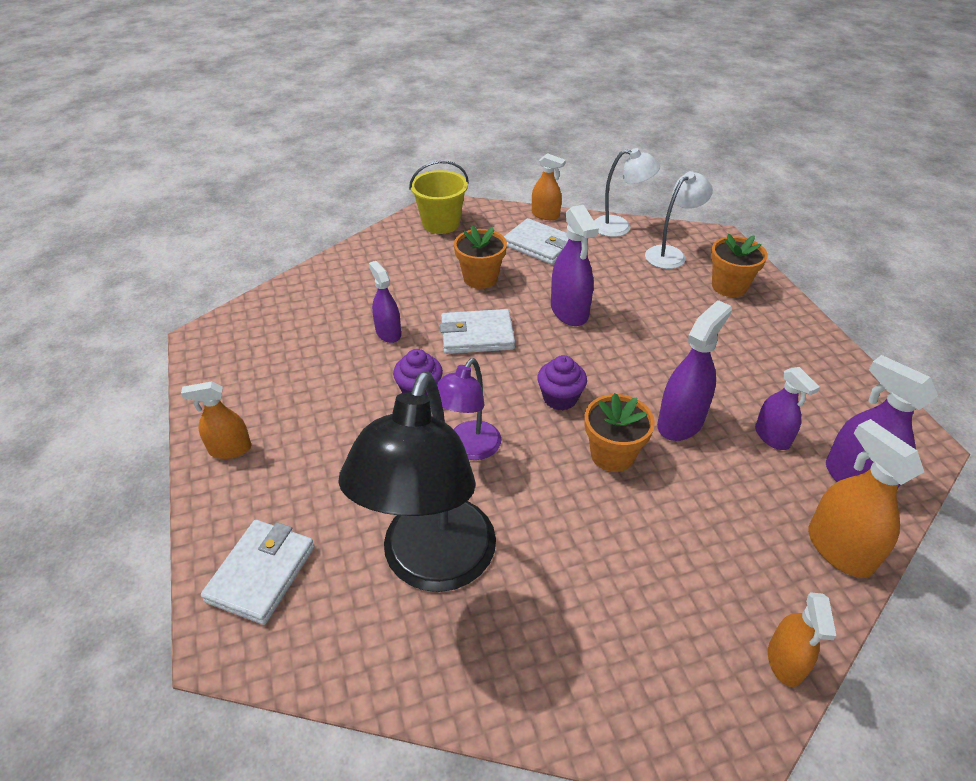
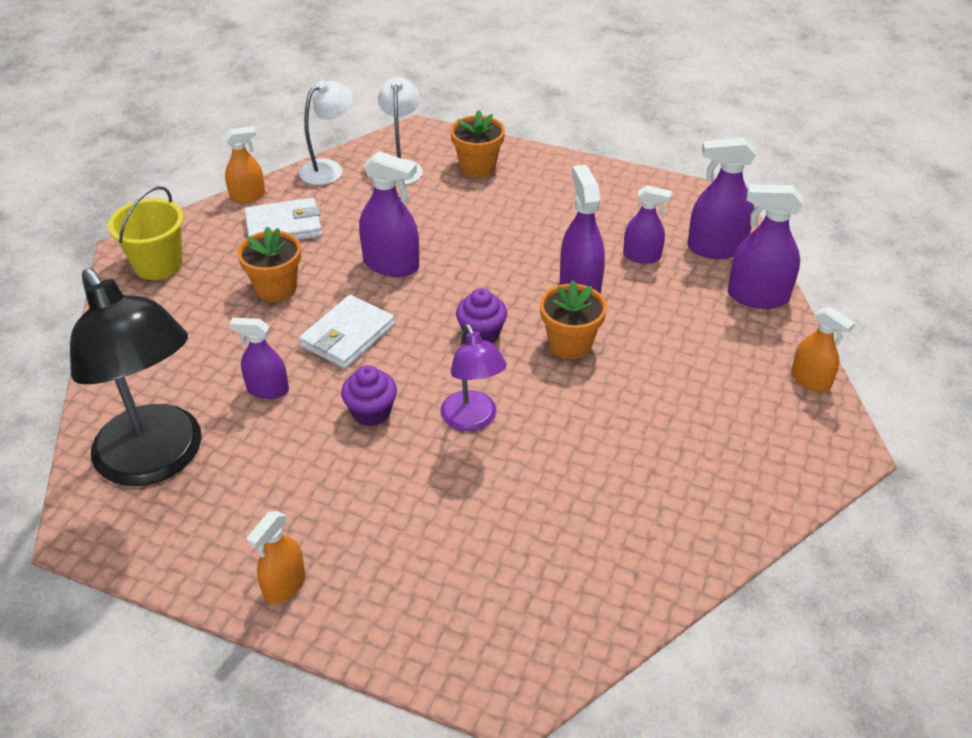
camera: 50 degrees left, 0 degrees up
(261, 573) = (464, 631): white wallet -> none
(432, 565) = (567, 511): black lamp -> black lamp (157, 461)
(839, 549) = (757, 296): orange spray bottle -> purple spray bottle

